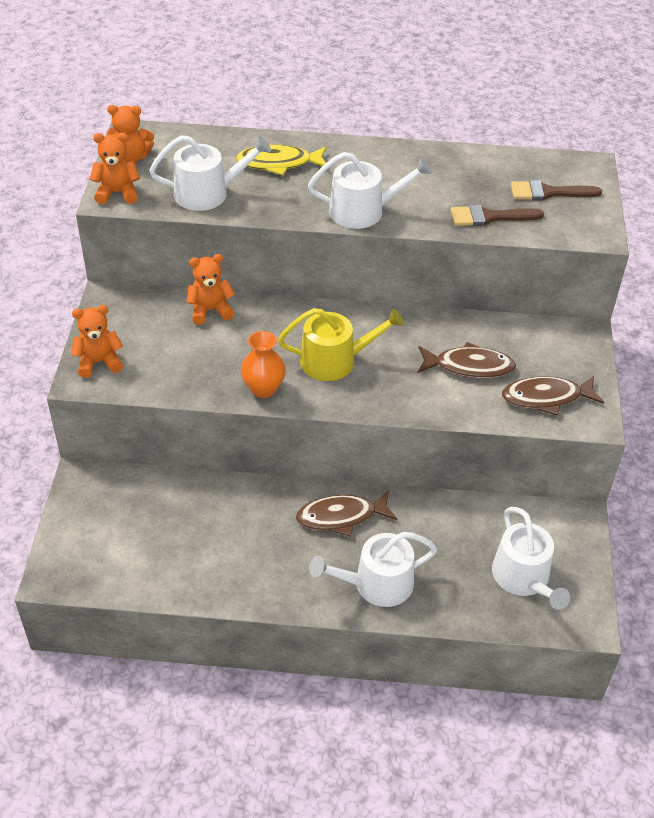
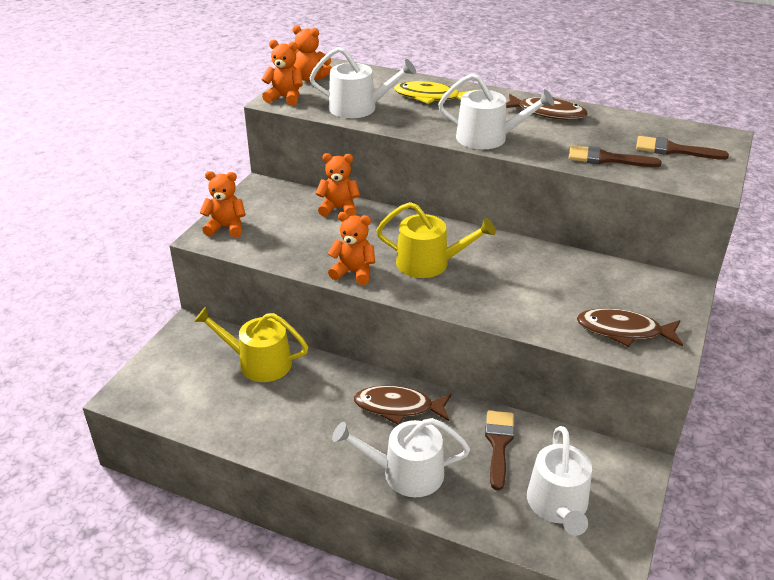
camera: 20 degrees right, 10 degrees down
(178, 502) = (258, 363): none -> yellow watering can
(263, 389) = (353, 272): orange vase -> orange teddy bear
(450, 531) = (498, 444): none -> brown brush
(469, 366) = (555, 291): brown fish -> brown fish (547, 113)

